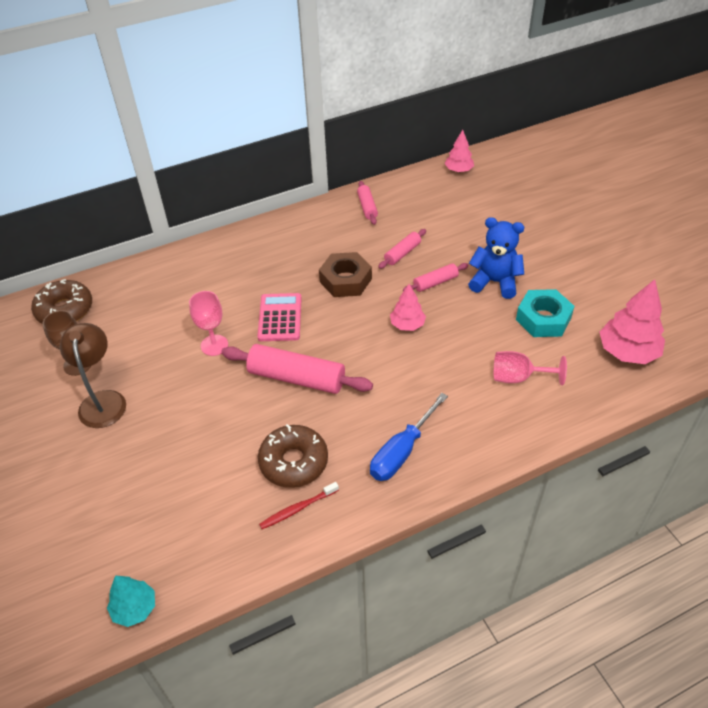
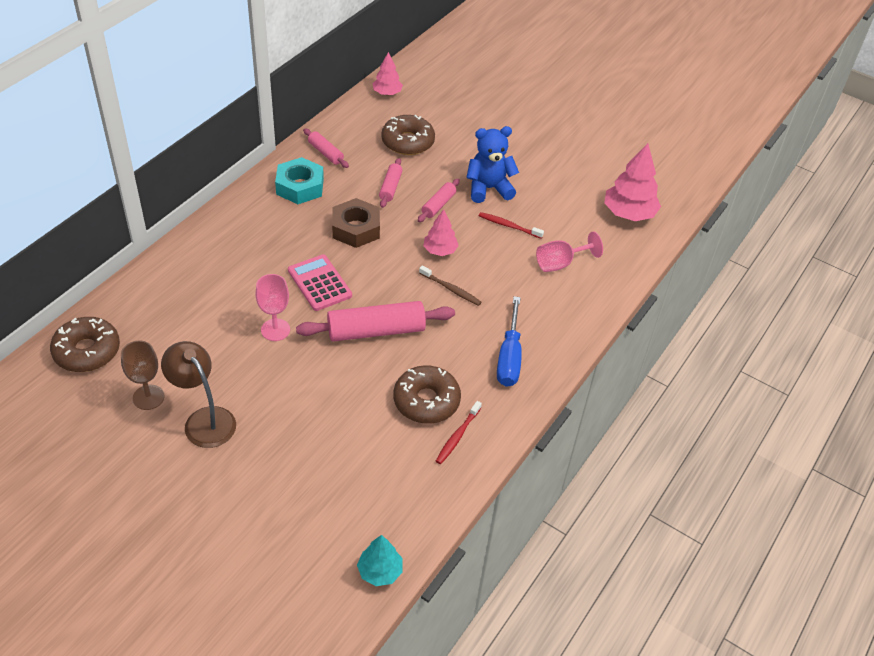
camera: 35 degrees left, 0 degrees up
(392, 364) = (451, 289): none -> brown toothbrush
(447, 218) = (408, 142): none -> brown donut
(490, 323) = (508, 226): none -> red toothbrush
(543, 319) = (548, 208): turquoise nut -> turquoise nut (300, 186)

